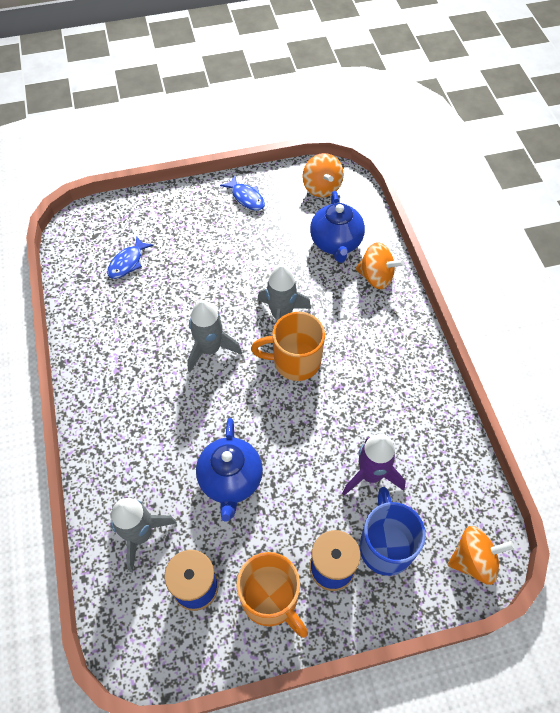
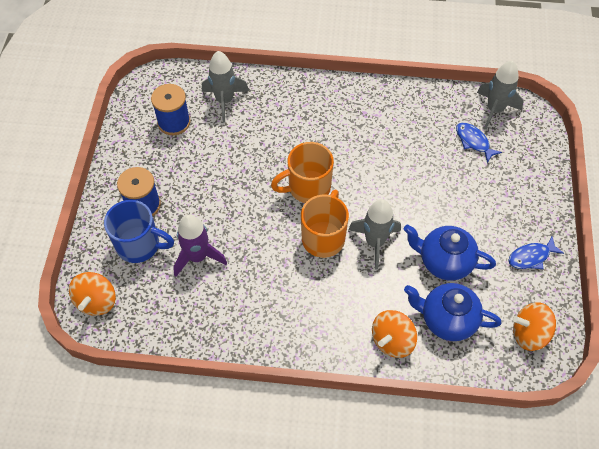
camera: 110 degrees right, 0 degrees up
(210, 349) = (360, 179): grey rocket -> grey rocket (494, 110)
(230, 480) = (238, 162): blue teapot -> blue teapot (444, 261)
(271, 599) = (142, 162): orange mug -> orange mug (307, 188)

